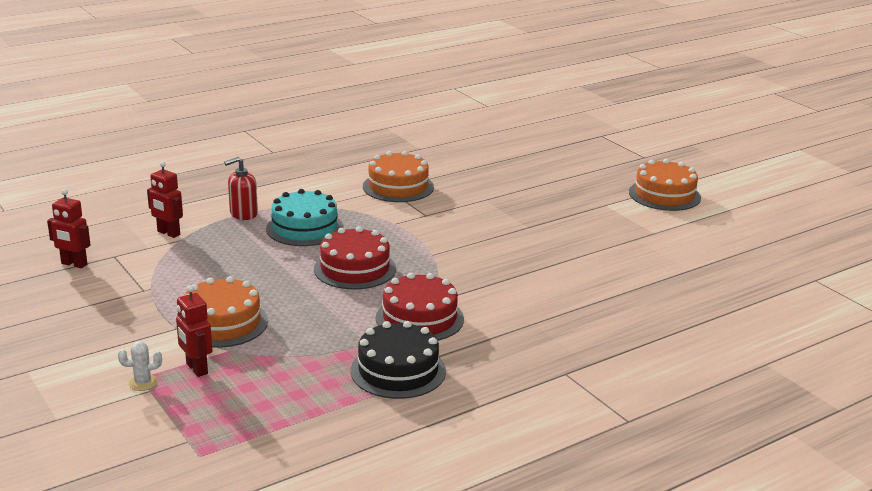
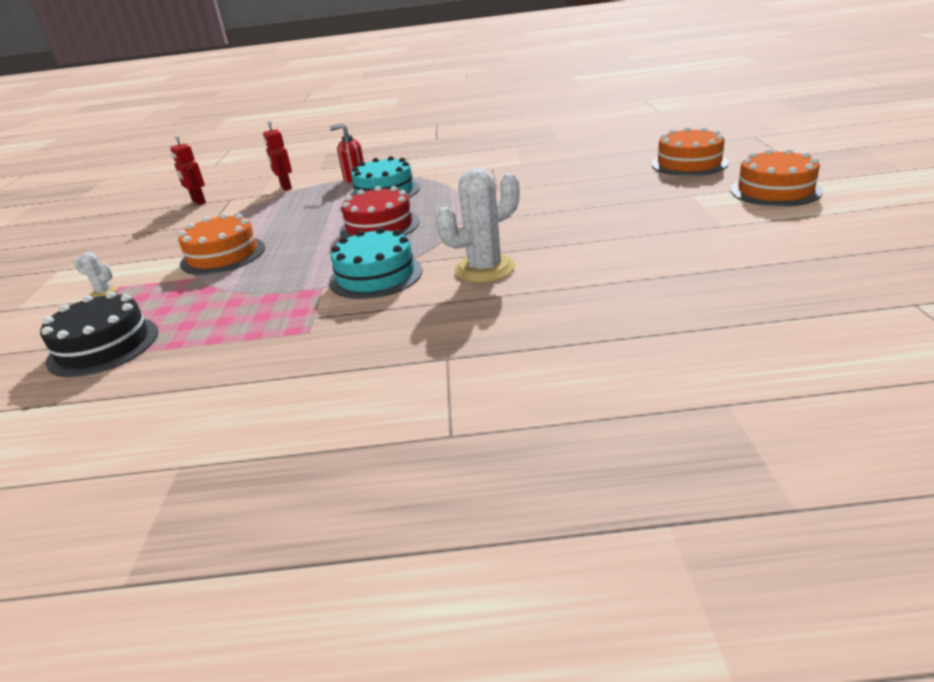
camera: 35 degrees right, 5 degrees up
(196, 369) = (152, 288): red robot -> none
(398, 187) = (502, 167): orange cake -> orange cake (689, 163)
(398, 371) = (291, 321): black cake -> black cake (103, 346)
(419, 318) = (376, 275): red cake -> turquoise cake
(509, 297) = (484, 269): none -> white cactus

